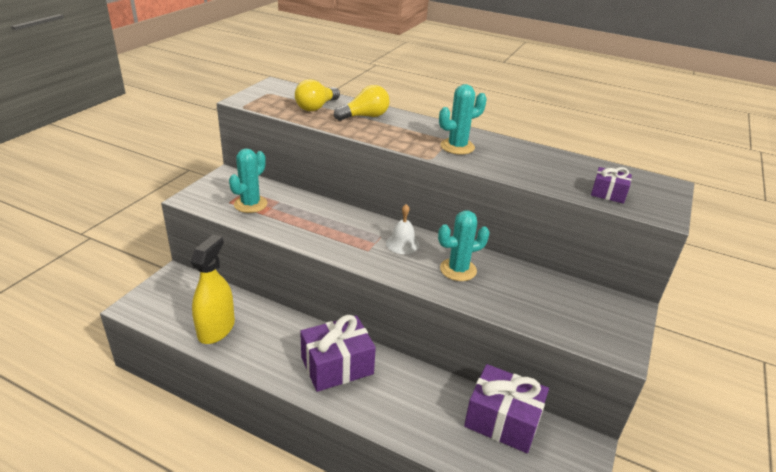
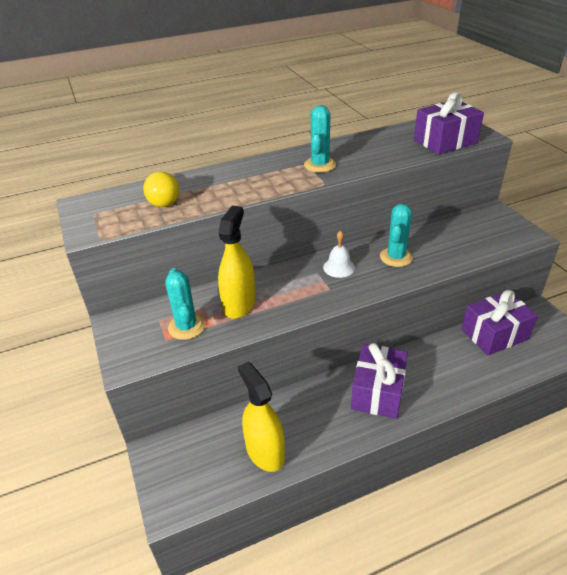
camera: 45 degrees left, 5 degrees up
(299, 215) = (239, 304): none -> yellow spray bottle
(365, 116) = (216, 183): yellow light bulb -> none
(608, 193) = (445, 141): purple gift -> purple gift, size x1.93

